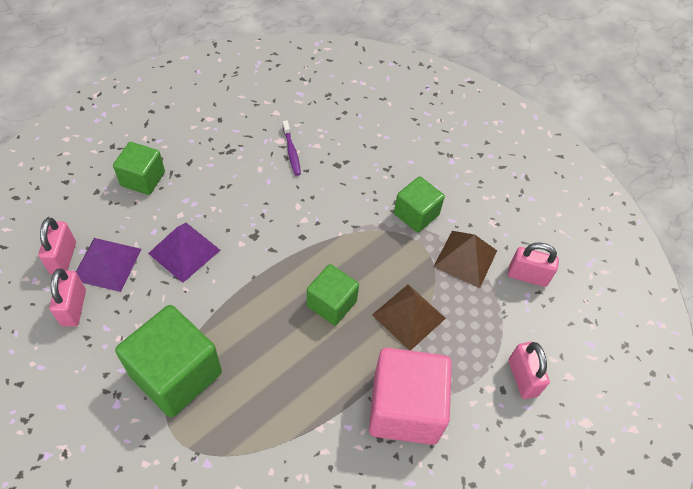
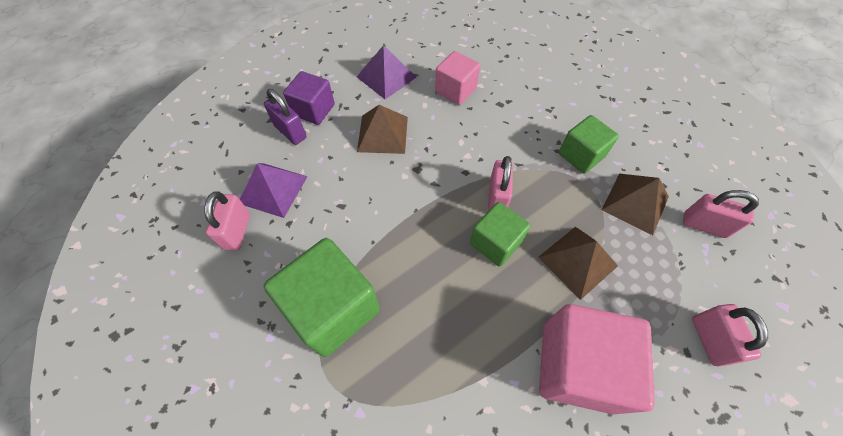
camera: 10 degrees right, 5 degrees up
(63, 258) = (232, 181): pink padlock -> pink padlock (497, 198)
(120, 203) = (290, 132): none -> purple padlock
(143, 179) = (313, 110): green cube -> purple cube
(184, 251) = (348, 181): purple pyramid -> purple pyramid (386, 77)
(217, 201) = (383, 134): none -> brown pyramid
(291, 152) = (455, 90): purple toothbrush -> pink cube

